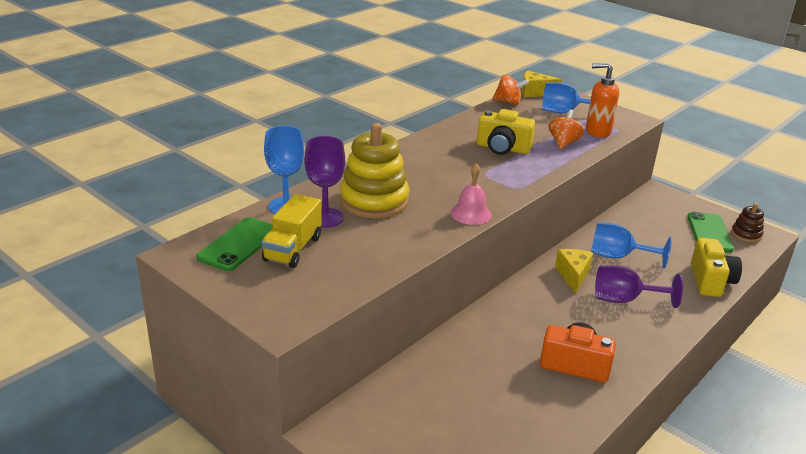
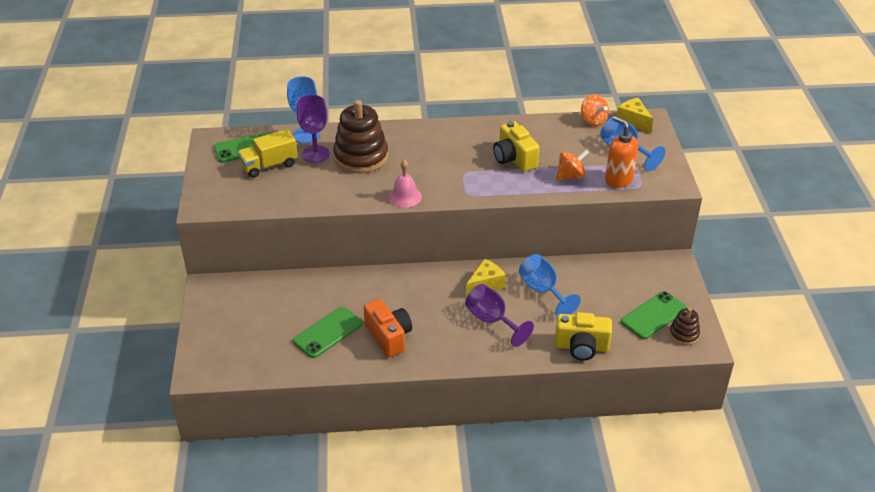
camera: 45 degrees right, 10 degrees up
(374, 201) = (361, 157): yellow stacking toy -> brown stacking toy
(520, 396) = (328, 332): none -> green phone
(710, 281) = (581, 347): yellow camera -> yellow camera turned 45 degrees clockwise

